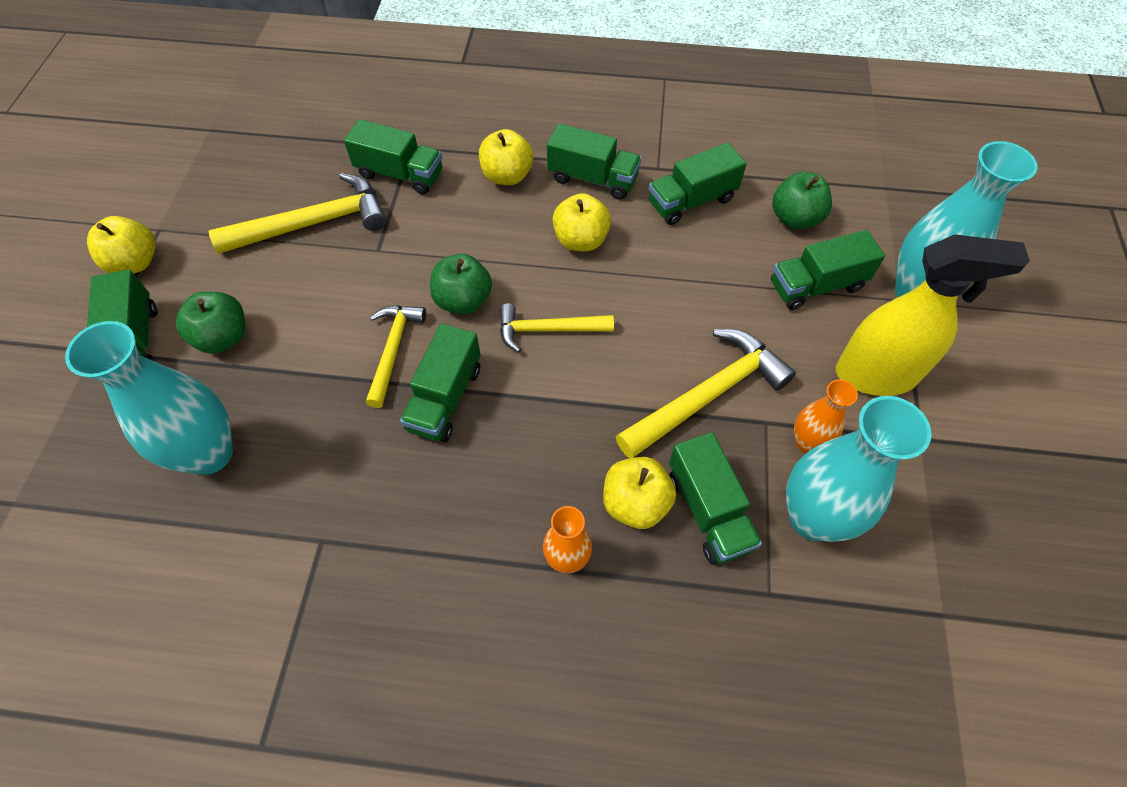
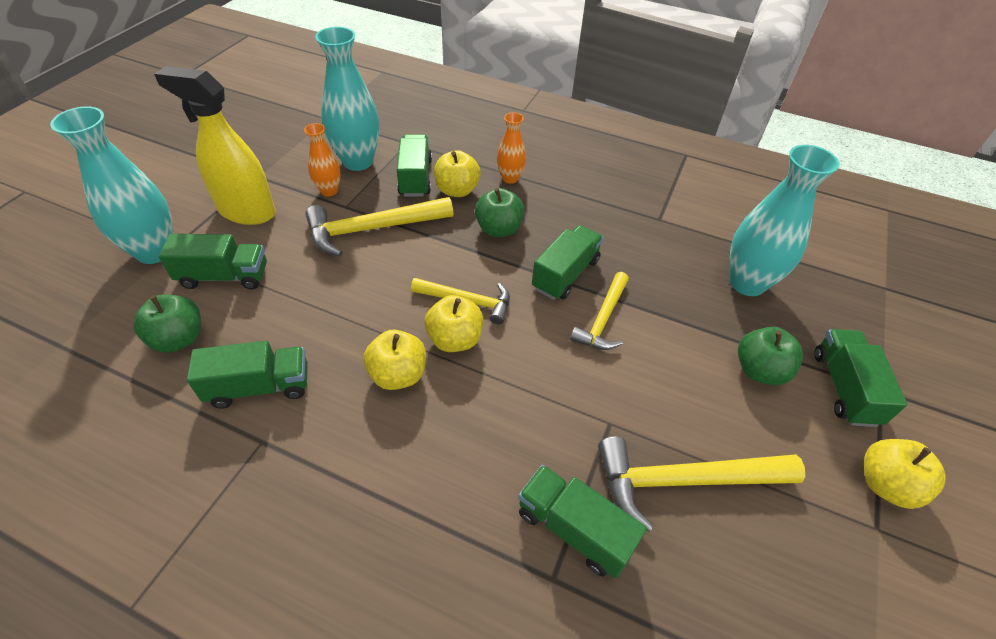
camera: 165 degrees left, 10 degrees down
(463, 300) = (533, 345): green apple -> green apple (498, 229)
(507, 176) = (441, 484): yellow apple -> yellow apple (455, 339)
(593, 179) = (344, 448): green truck -> none

